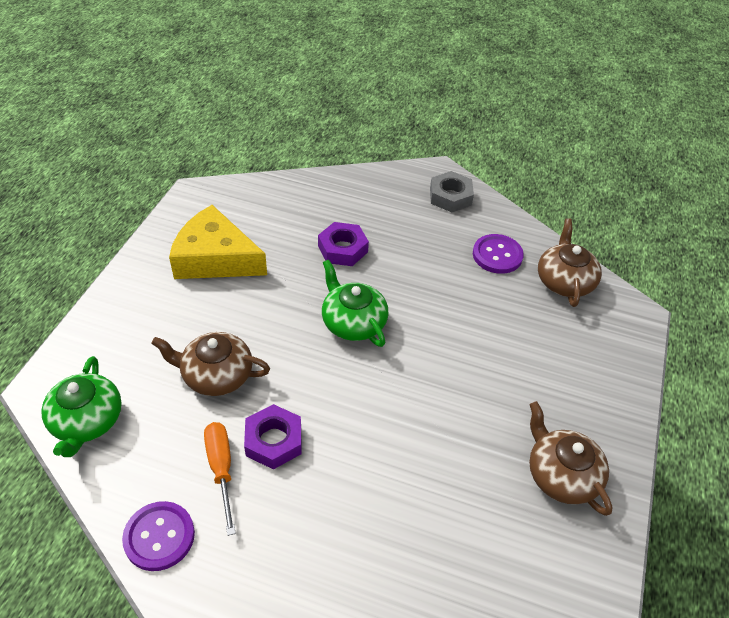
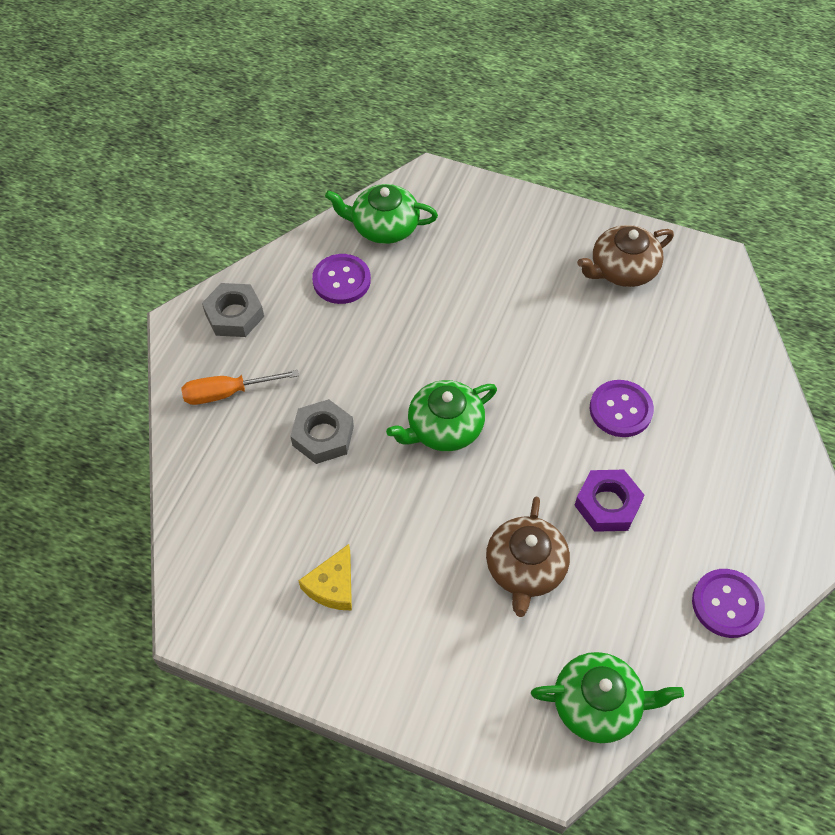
camera: 85 degrees left, 10 degrees up
(215, 258) = (332, 585): yellow cheese -> yellow cheese, size x0.51
(221, 469) = (646, 553): orange screwdriver -> orange screwdriver (227, 393)
(343, 249) = (323, 436): purple nut -> grey nut
(379, 460) = (620, 410): none -> purple button
(564, 281) = (383, 227): brown teapot -> green teapot

